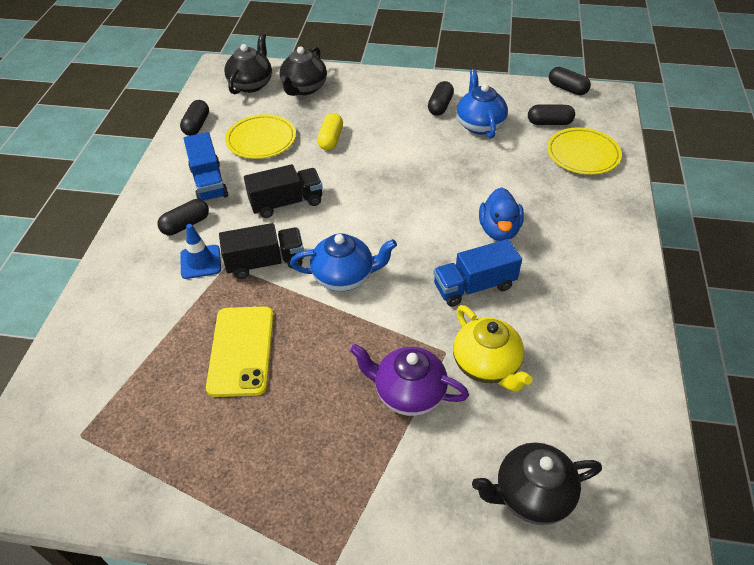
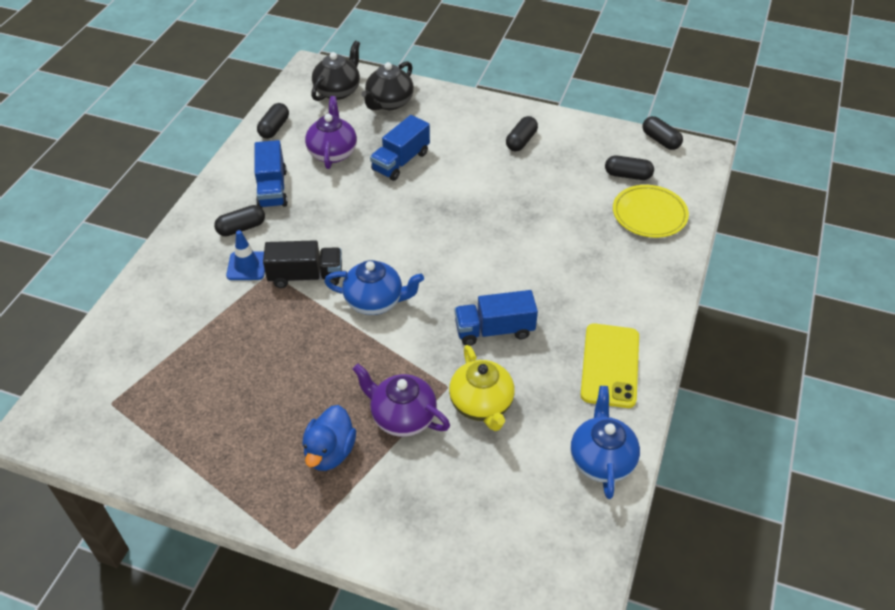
camera: 10 degrees right, 0 degrees up
(241, 350) = (264, 354): yellow phone -> yellow phone (610, 365)
(261, 140) = (333, 152): yellow plate -> purple teapot
(286, 203) = (340, 221): black truck -> none
(331, 139) = (401, 161): yellow capsule -> blue truck
(480, 125) = (555, 167): blue teapot -> blue teapot (601, 459)
(499, 230) = (537, 279): blue duck -> blue duck (330, 452)
(531, 494) = (483, 522): black teapot -> none

